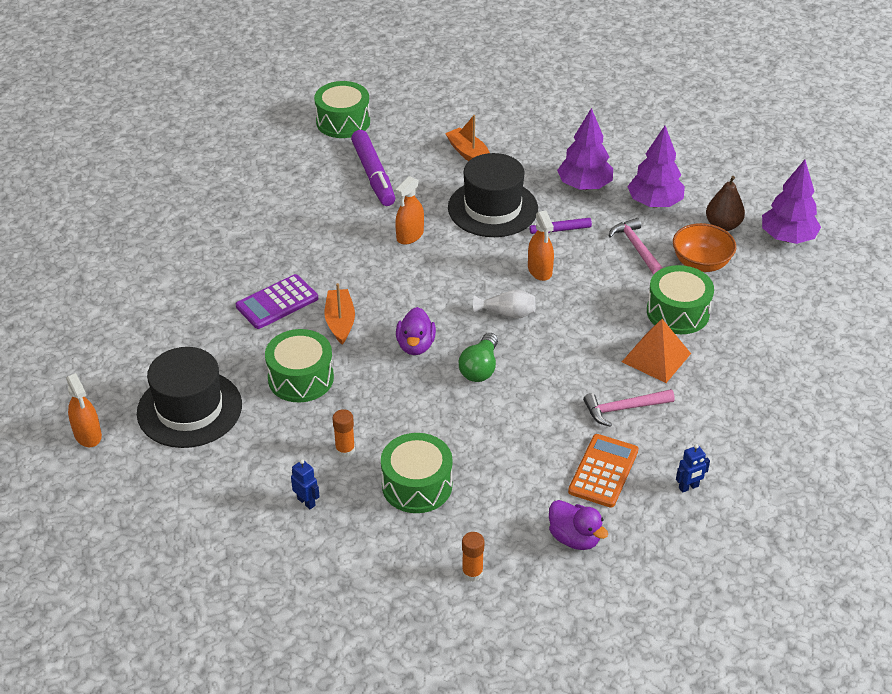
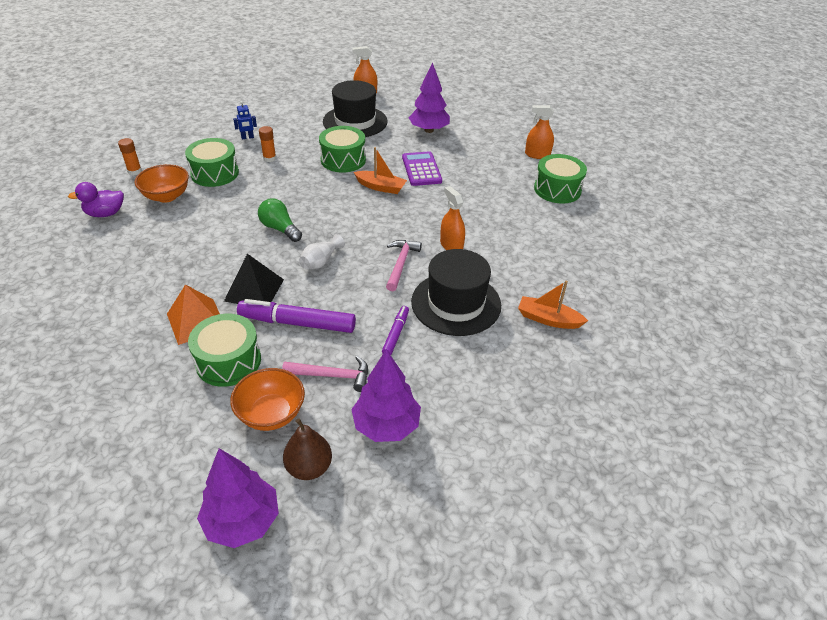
camera: 115 degrees right, 0 degrees up
(343, 122) = (636, 259): green drum -> green drum (557, 189)
(373, 175) = (545, 252): purple marker -> purple marker (297, 323)
(415, 345) = (329, 209): purple duck -> none
(469, 154) = (548, 319): orange boat -> orange boat turned 150 degrees counterclockwise
(498, 502) = (166, 196): none -> orange bowl
(540, 270) = (354, 299): orange spray bottle -> orange spray bottle (537, 155)
(584, 186) = (450, 381): purple tree -> purple tree (429, 130)
(585, 340) = (254, 290): none -> black pyramid
(603, 471) = (134, 246): orange calculator -> none
(623, 408) = (170, 279): pink hammer -> pink hammer (401, 264)
(688, 487) = (72, 278): blue robot -> none

